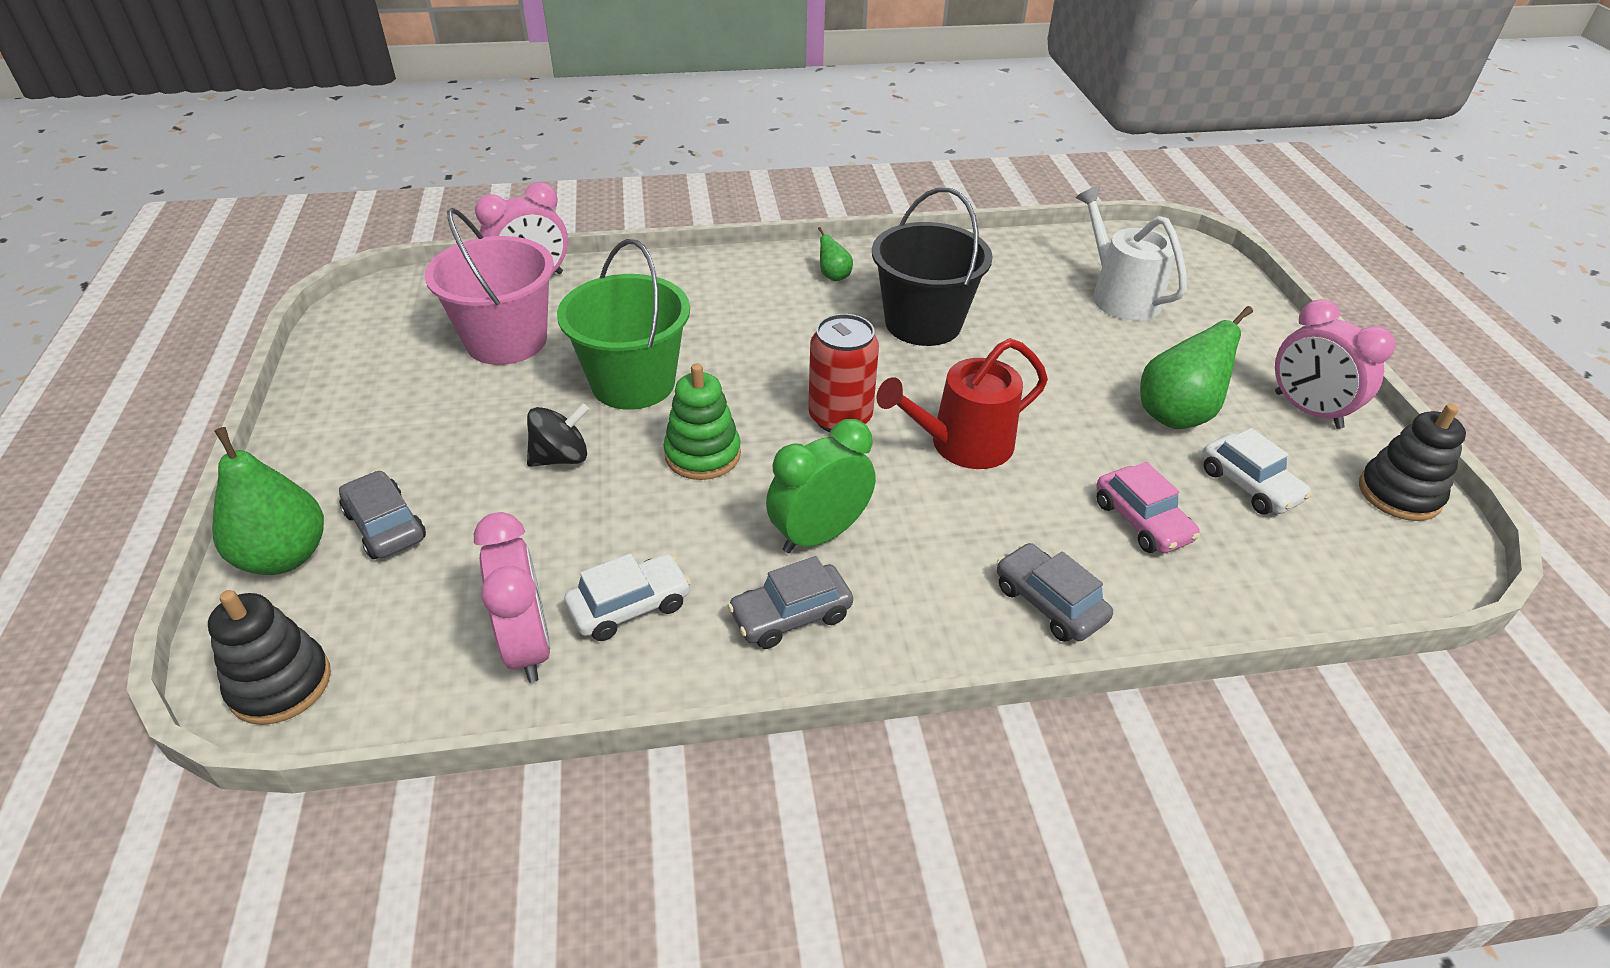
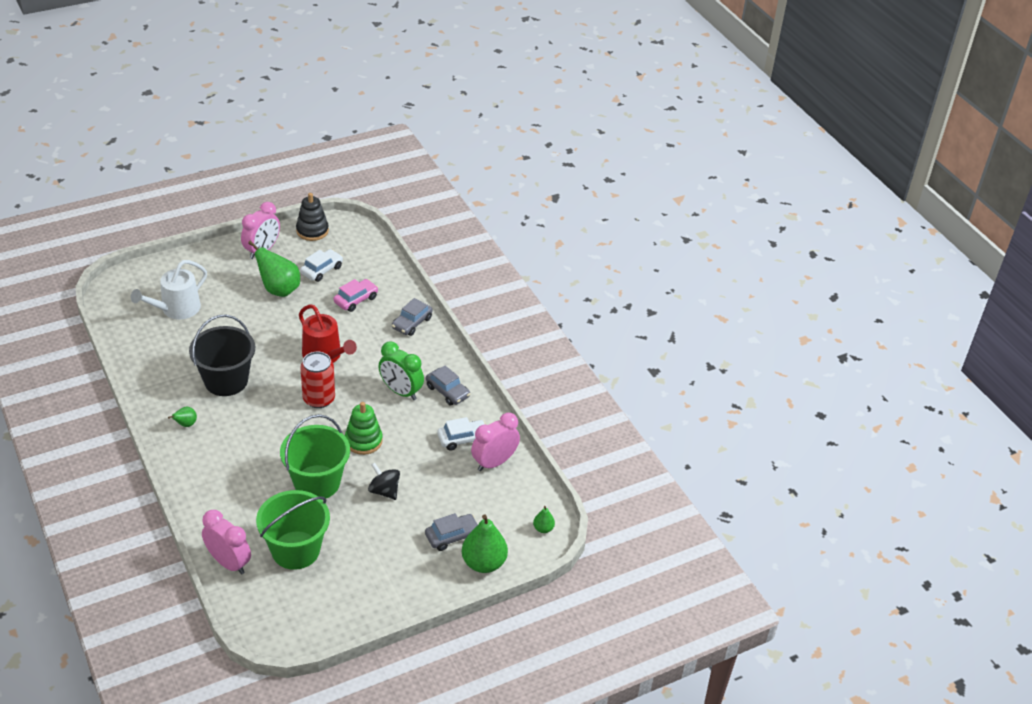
camera: 110 degrees left, 0 degrees up
(280, 684) = (543, 528): black stacking toy -> green pear
(385, 526) = (452, 536): grey car -> grey car turned 150 degrees counterclockwise
(506, 341) = (295, 550): pink bucket -> green bucket
(630, 606) = (462, 439): white car -> white car turned 120 degrees clockwise

